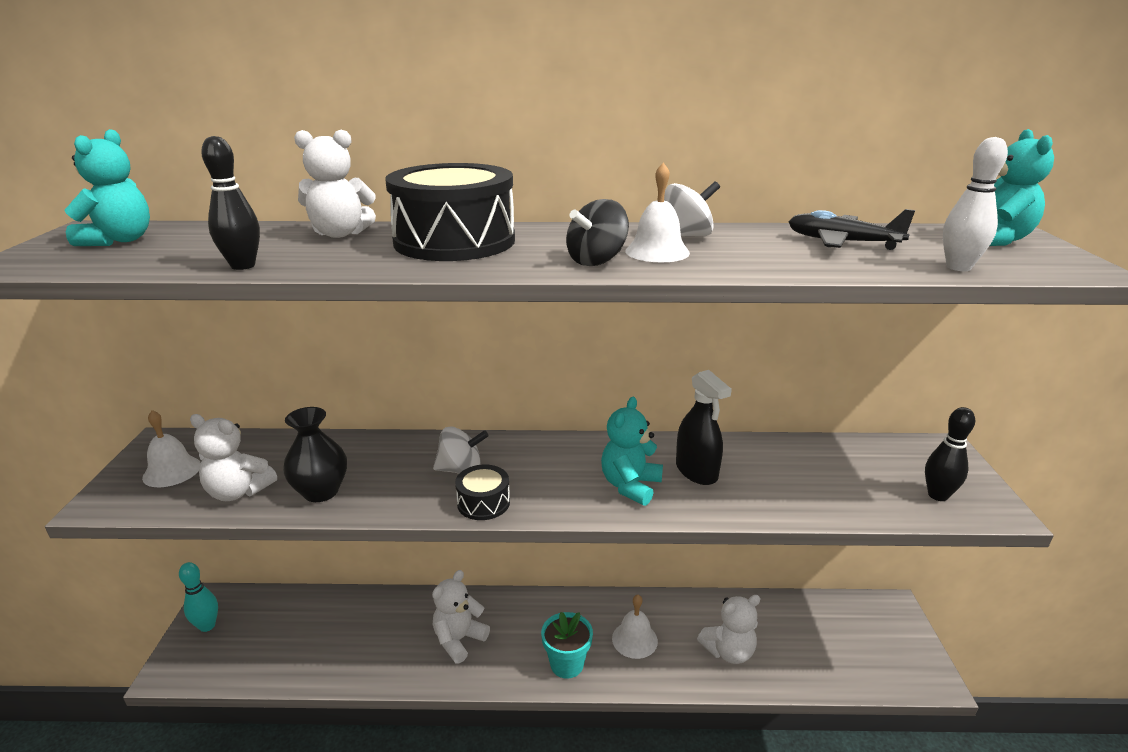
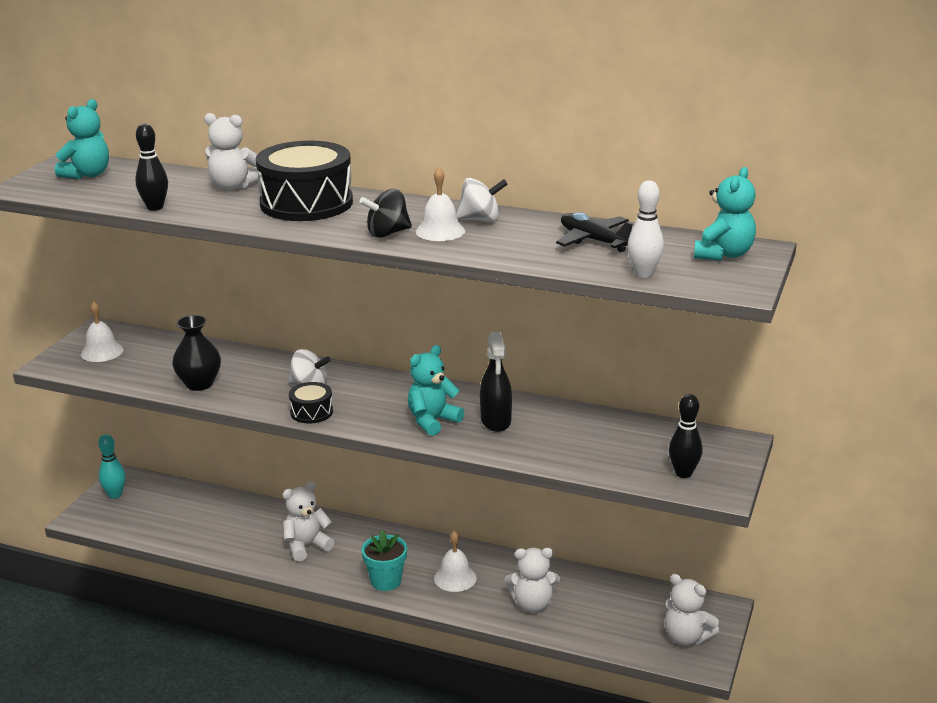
camera: 20 degrees right, 0 degrees up
(238, 492) = (142, 374): white teddy bear -> white teddy bear (686, 637)

